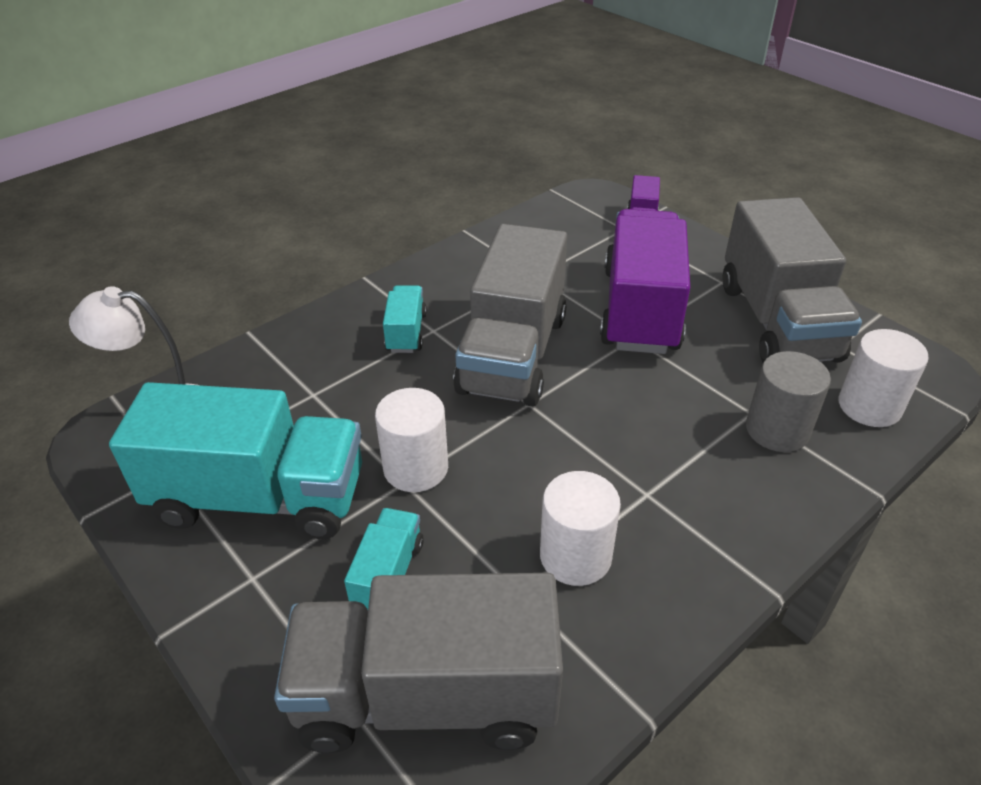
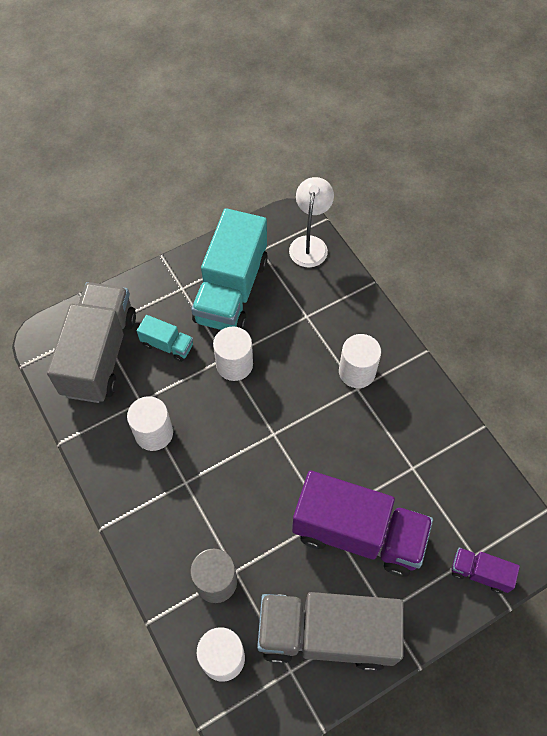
camera: 100 degrees right, 20 degrees up
(406, 332) = (357, 372): turquoise truck -> white cylinder
(513, 354) = (323, 434): grey truck -> none

